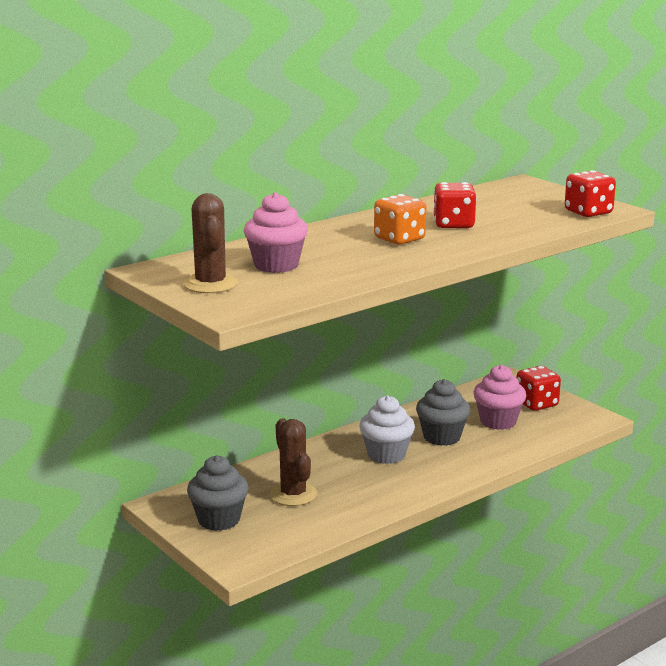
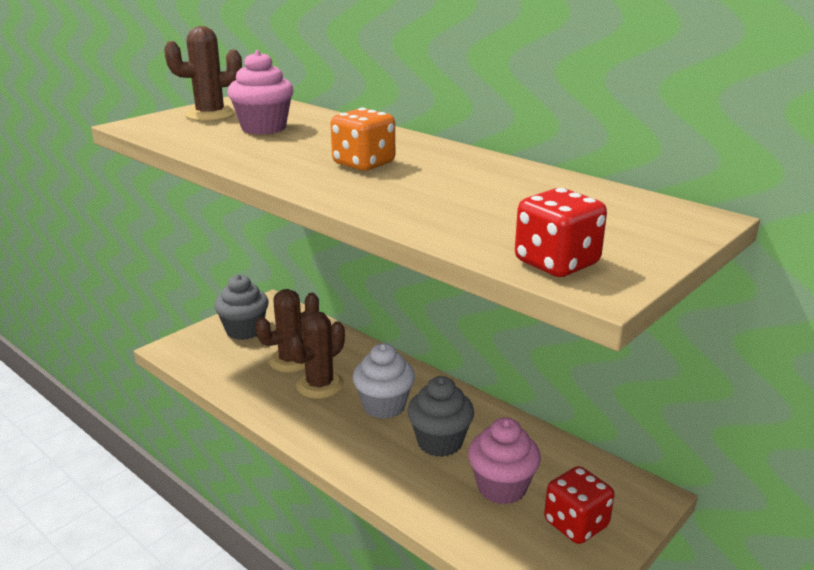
camera: 80 degrees right, 5 degrees up
(344, 481) = (320, 385): none -> brown cactus
(453, 225) = (436, 185): red dice -> none

